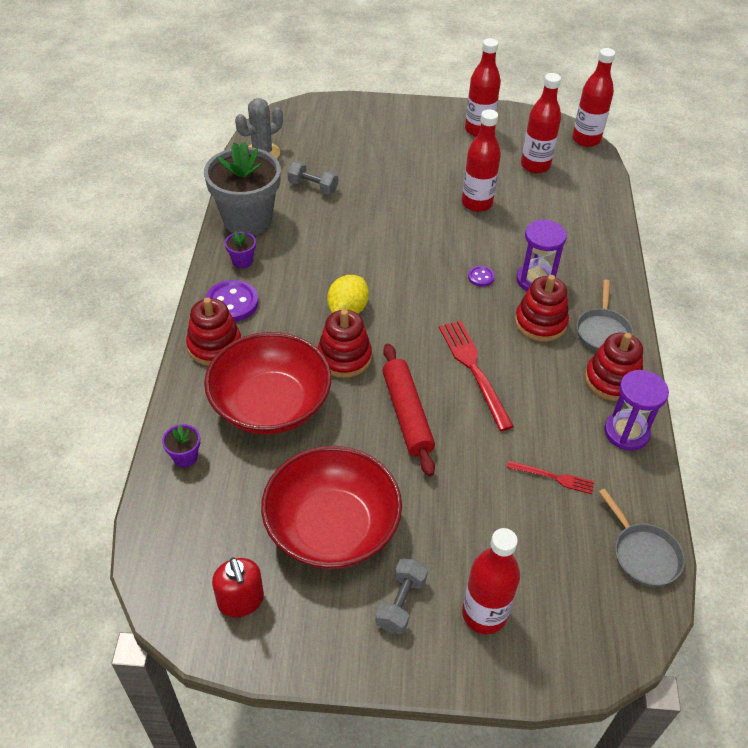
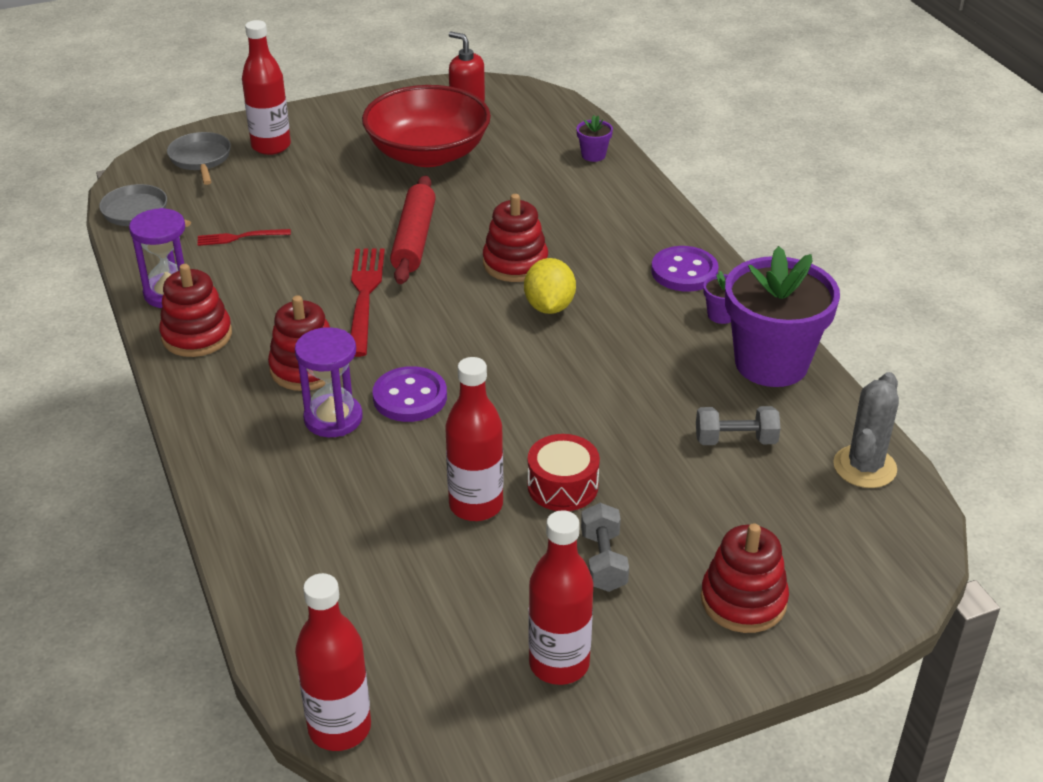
camera: 155 degrees right, 10 degrees down
(214, 346) = (658, 231): red stacking toy -> red stacking toy (743, 600)
(247, 220) = (771, 363): grey flower pot -> purple flower pot
(270, 404) = (554, 207): red bowl -> none
(401, 603) = (342, 134): grey dumbbell -> grey dumbbell (603, 561)
(406, 414) = (414, 239): red rolling pin -> red rolling pin turned 45 degrees clockwise
(424, 197) = (562, 486): none -> red drum
(474, 370) = (364, 296): red fork -> red fork turned 135 degrees counterclockwise
(481, 277) = (410, 397): purple button -> purple button, size x1.91
(535, 165) = (414, 619): red bottle -> none
(602, 331) = (220, 384): grey pan -> grey pan (201, 159)

